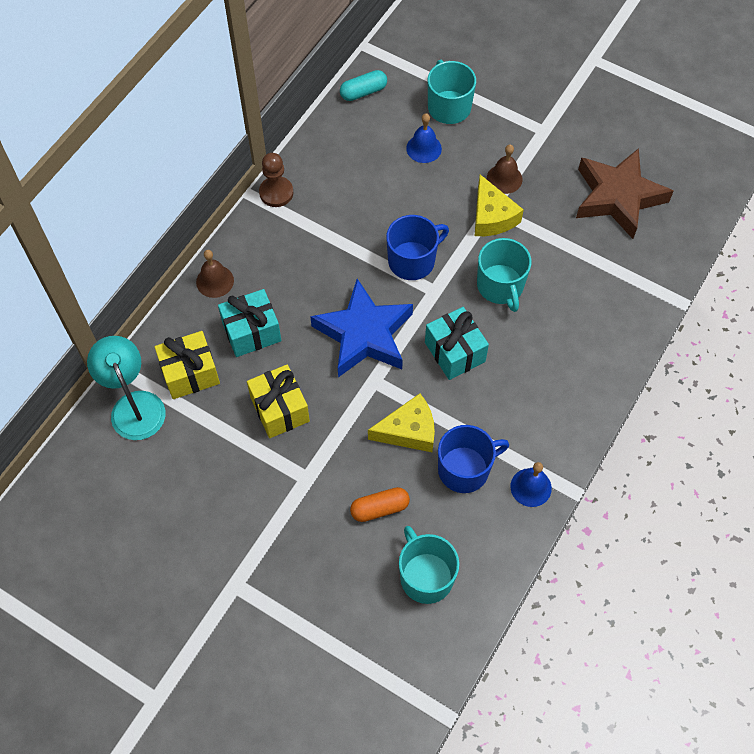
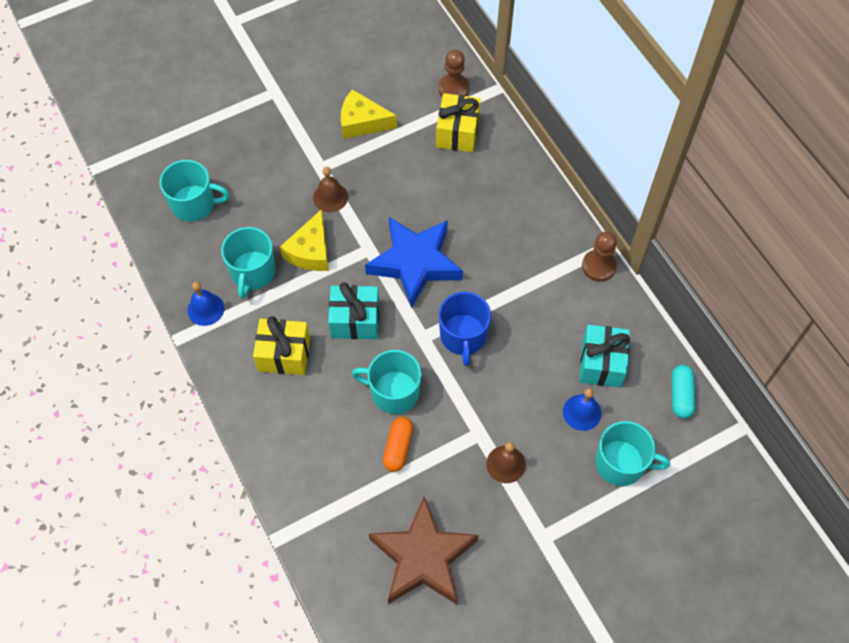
camera: 120 degrees right, 0 degrees up
(134, 405) = (453, 88): turquoise lamp -> brown pawn
(215, 281) = (533, 183): brown bell -> brown bell (330, 197)
(251, 332) = (468, 187): turquoise gift -> turquoise gift (601, 363)
(280, 409) = (388, 175): yellow gift -> yellow gift (284, 354)
(379, 508) = (264, 201): orange capsule -> orange capsule (398, 447)
(465, 469) = (252, 272): blue mug -> turquoise mug
(491, 216) = (470, 427): yellow cheese -> yellow cheese (362, 122)

